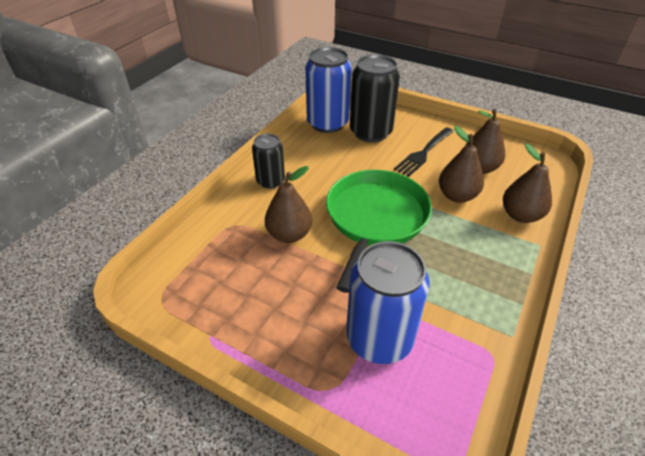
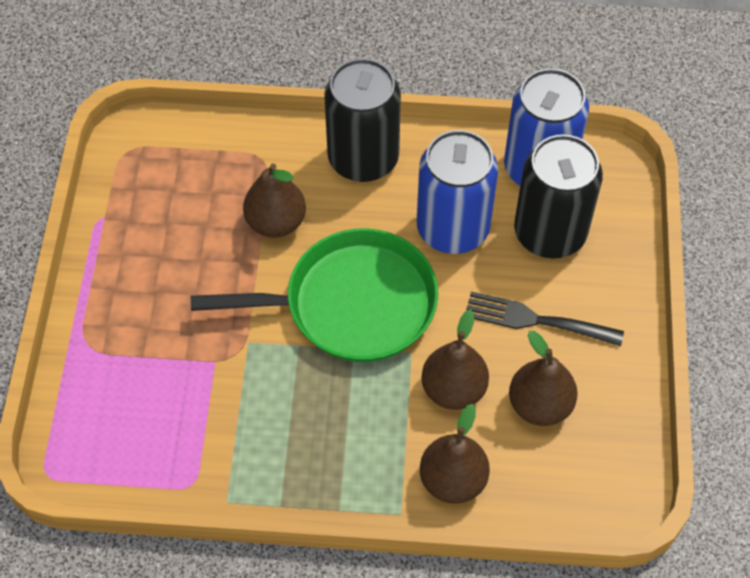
camera: 65 degrees right, 15 degrees up
(270, 181) = (363, 158): black can -> black can, size x1.69
(379, 338) = (165, 369): blue can -> blue can (452, 228)

